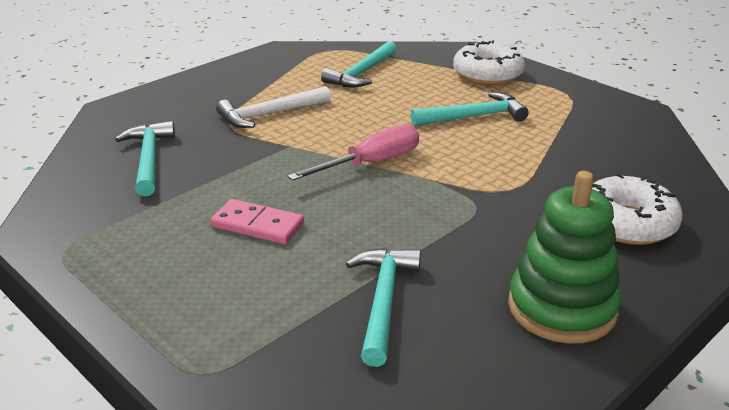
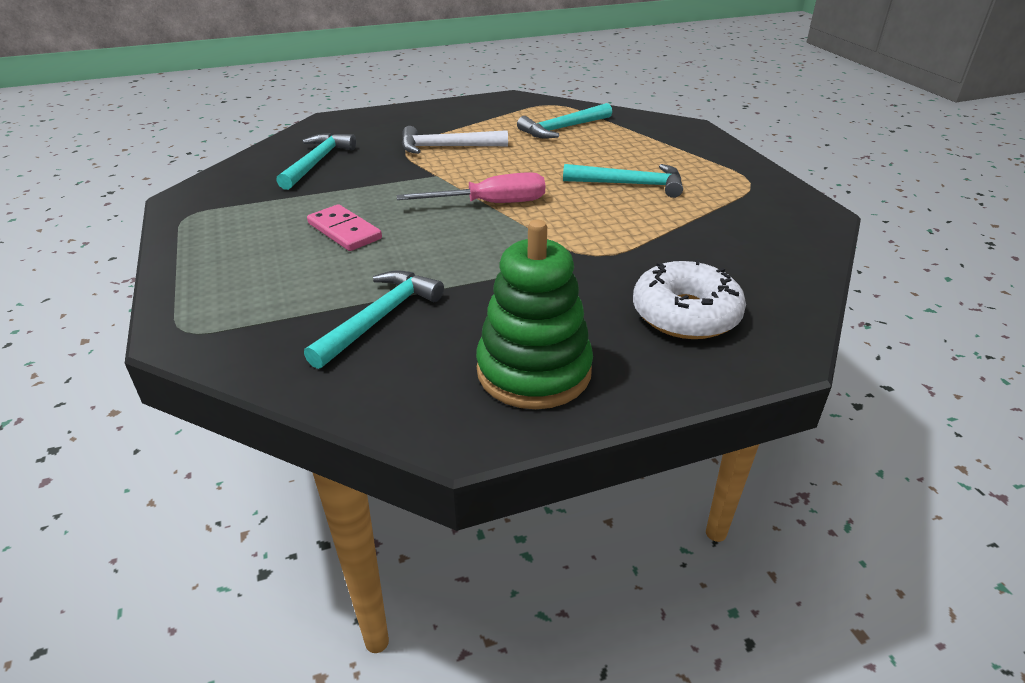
camera: 25 degrees right, 5 degrees up
(487, 74) = (684, 150): white donut -> none

